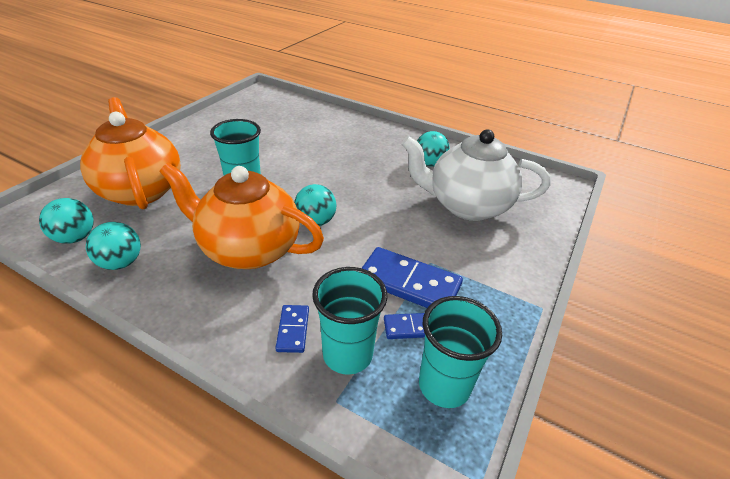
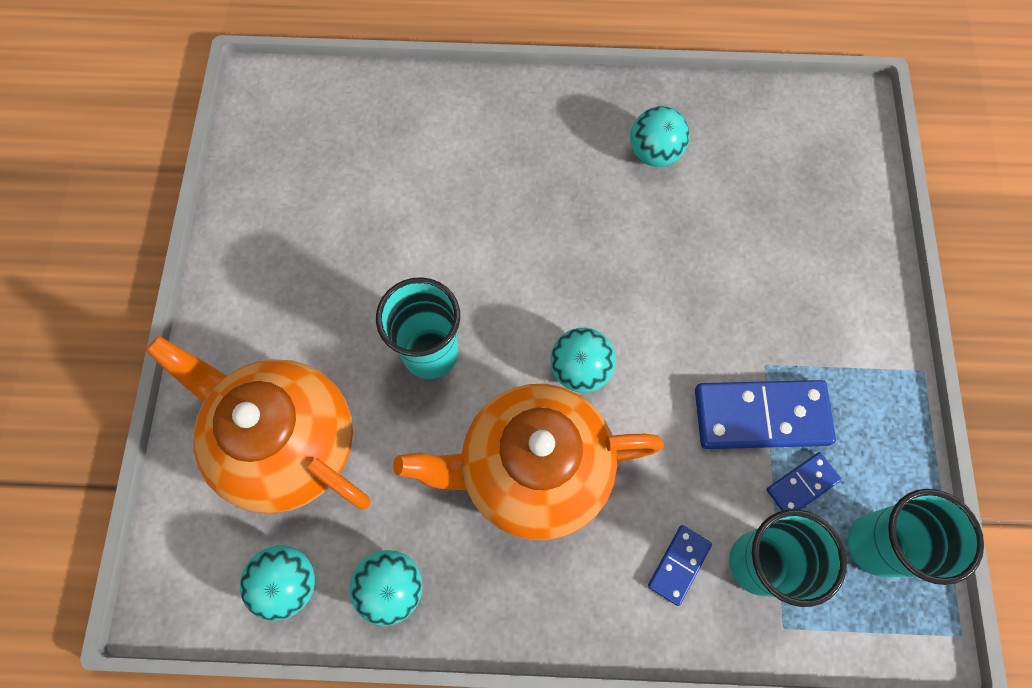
camera: 25 degrees left, 30 degrees up
(293, 330) = (678, 565): blue domino -> blue domino turned 60 degrees clockwise
(466, 205) = (753, 225): white teapot -> none

